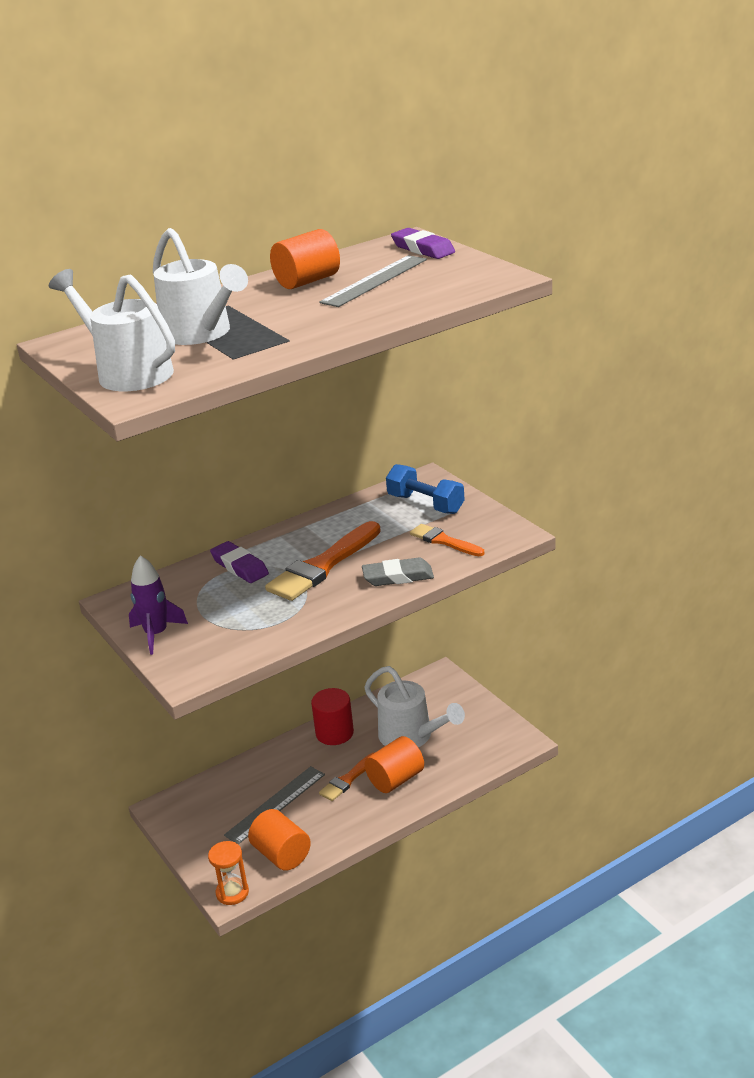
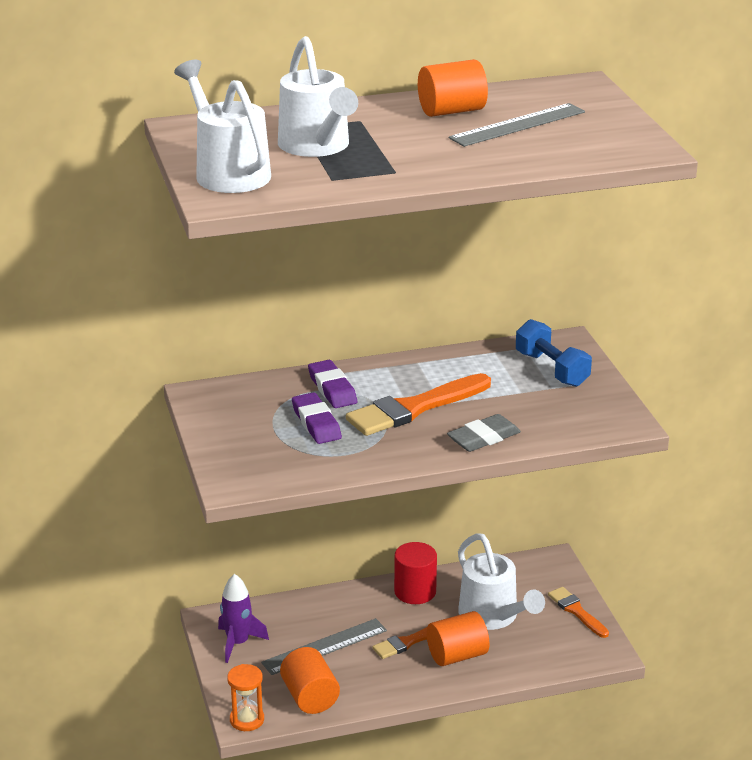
camera: 15 degrees right, 0 degrees up
(156, 634) = (221, 436): purple rocket -> purple rocket (238, 643)
(398, 577) = (483, 438): grey eraser -> grey eraser turned 45 degrees counterclockwise
(423, 249) = (589, 99): purple eraser -> purple eraser (316, 423)
(444, 541) = (550, 413): orange brush -> orange brush (576, 611)

